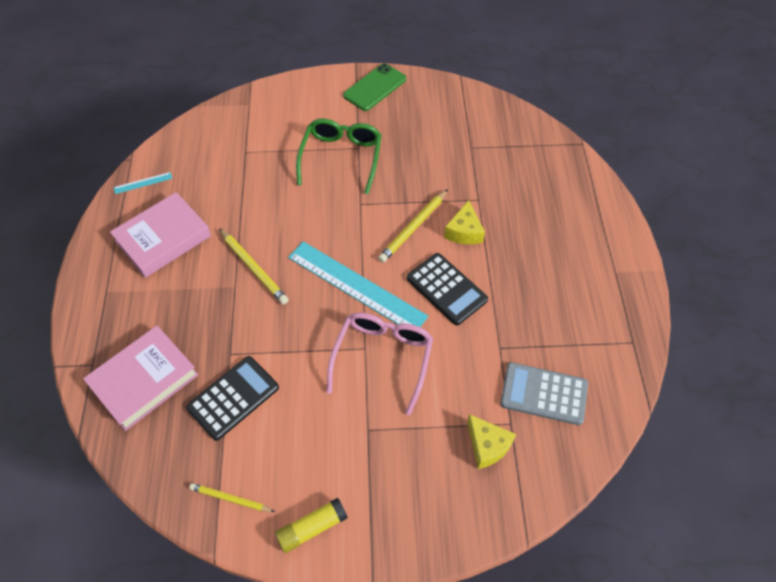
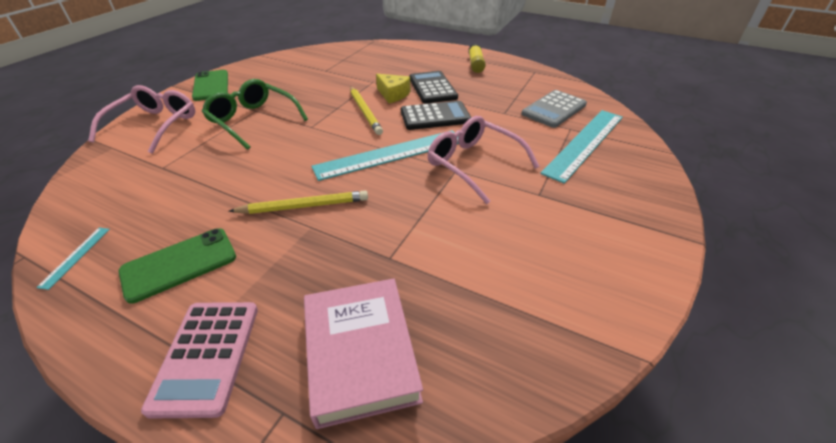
camera: 60 degrees left, 15 degrees down
(108, 304) = (207, 356): none -> pink calculator
(163, 239) = (179, 264): pink book -> green phone
(230, 499) = (574, 318): yellow pencil -> none
(233, 397) = (446, 273): black calculator -> black calculator (432, 88)
(291, 103) = (155, 125): none -> pink glasses
(312, 528) = (630, 263): yellow glue stick -> yellow glue stick (475, 64)
(487, 445) = (584, 143): yellow cheese -> turquoise ruler

